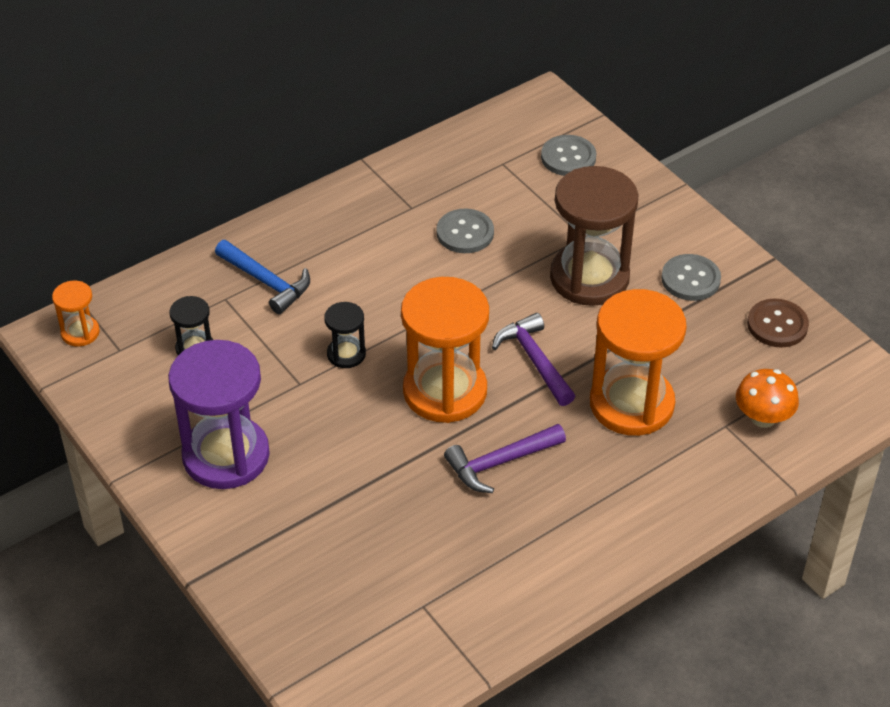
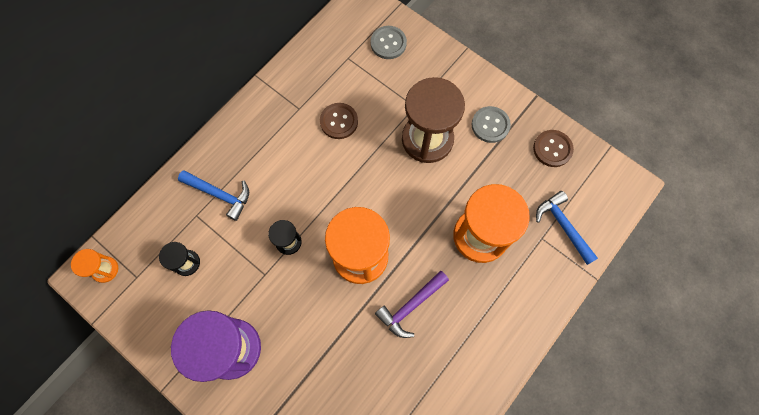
camera: 15 degrees left, 25 degrees up
(465, 233) = (339, 121): grey button -> brown button
(534, 360) = (410, 216): purple hammer -> none
(763, 417) = (563, 226): orange mushroom -> blue hammer

